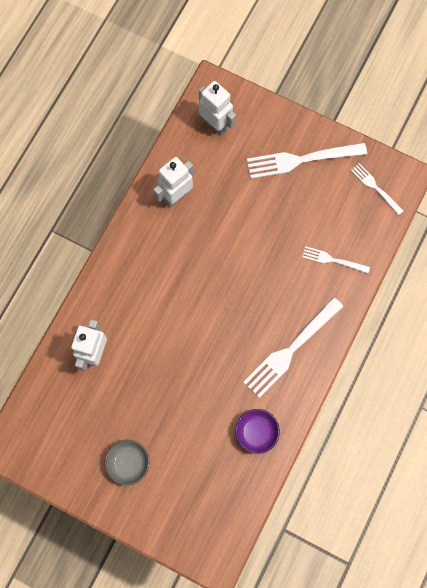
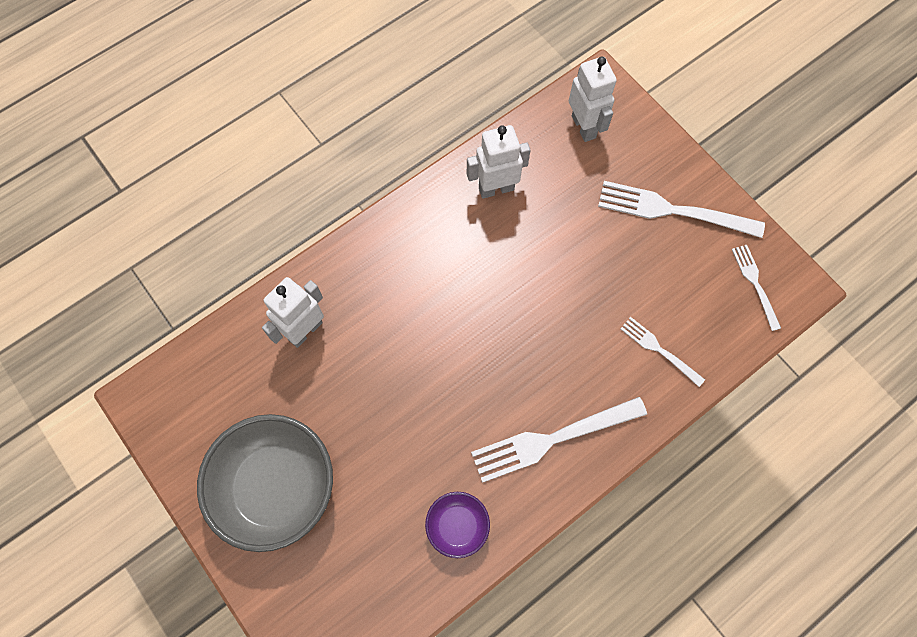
camera: 25 degrees right, 5 degrees down
(128, 463) = (276, 487): grey bowl -> grey bowl, size x2.07

